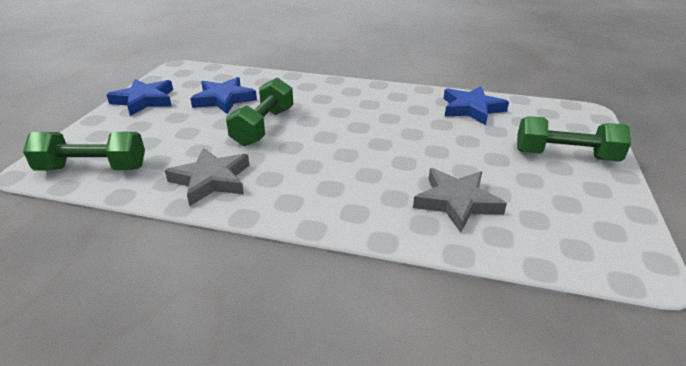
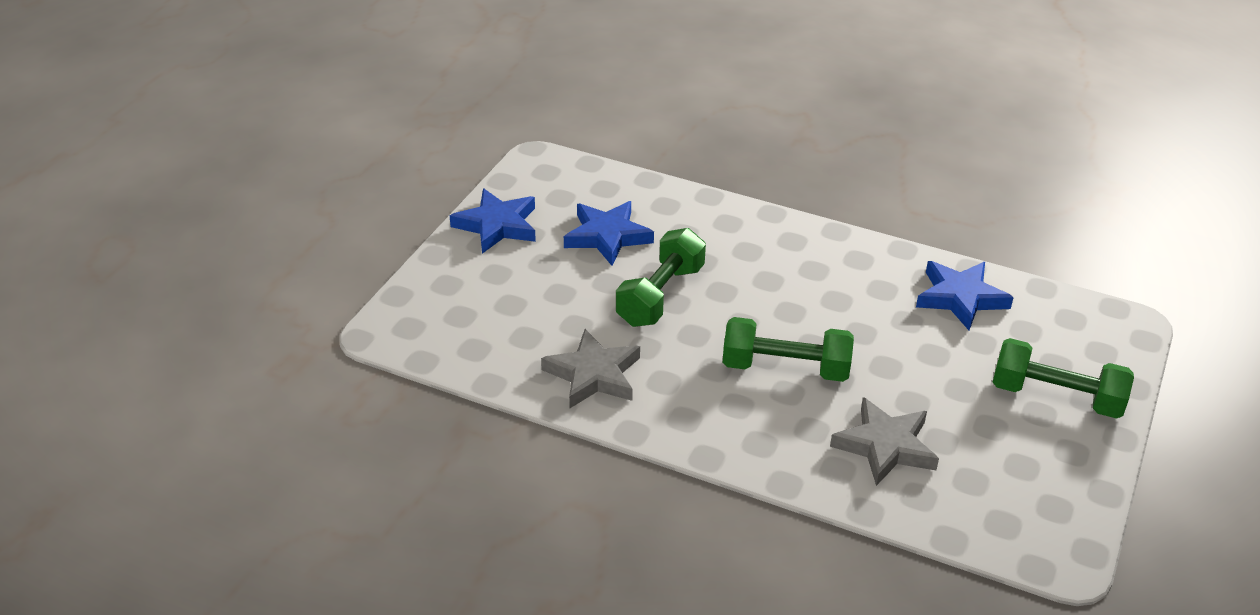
camera: 10 degrees right, 5 degrees up
(92, 168) = (450, 338): green dumbbell -> green dumbbell (785, 368)

